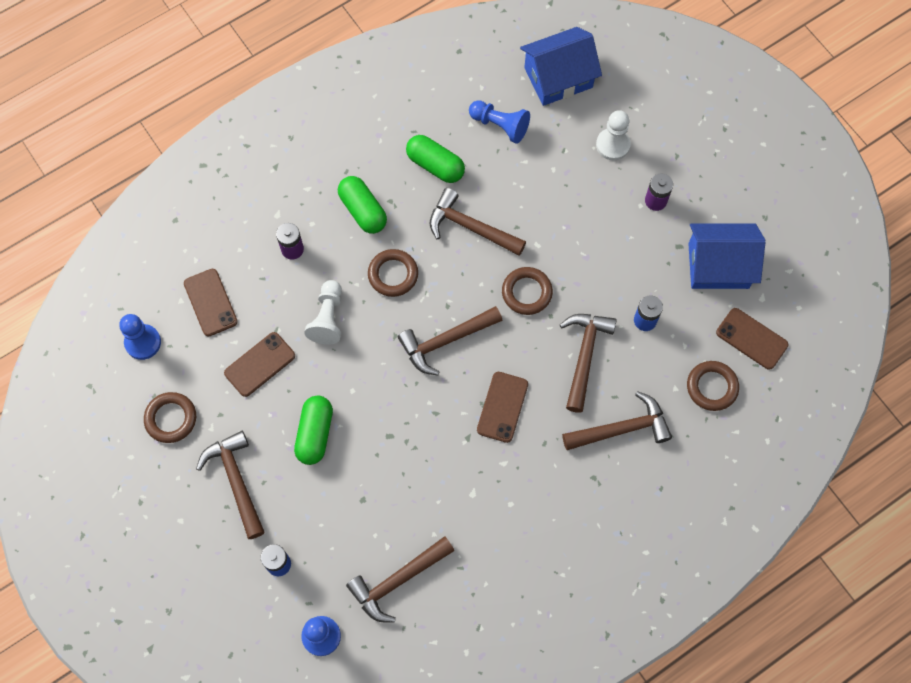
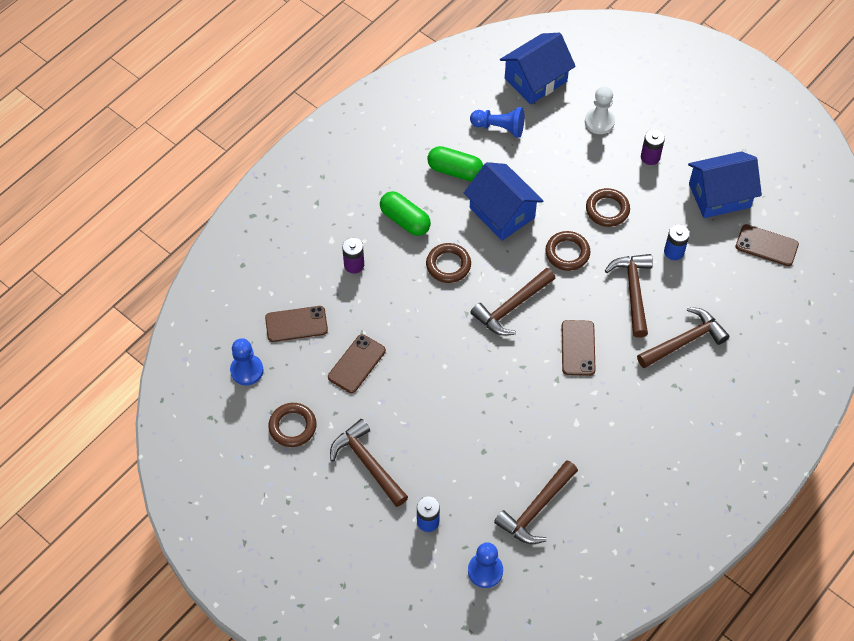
camera: 15 degrees left, 10 degrees down
(210, 302) = (296, 324): brown phone -> brown phone turned 60 degrees counterclockwise
(315, 434) = (424, 408): green capsule -> none
(328, 318) = (404, 313): white pawn -> none
(470, 227) = (502, 213): brown hammer -> blue house
(712, 387) = (747, 291): brown ring -> brown ring (607, 210)

